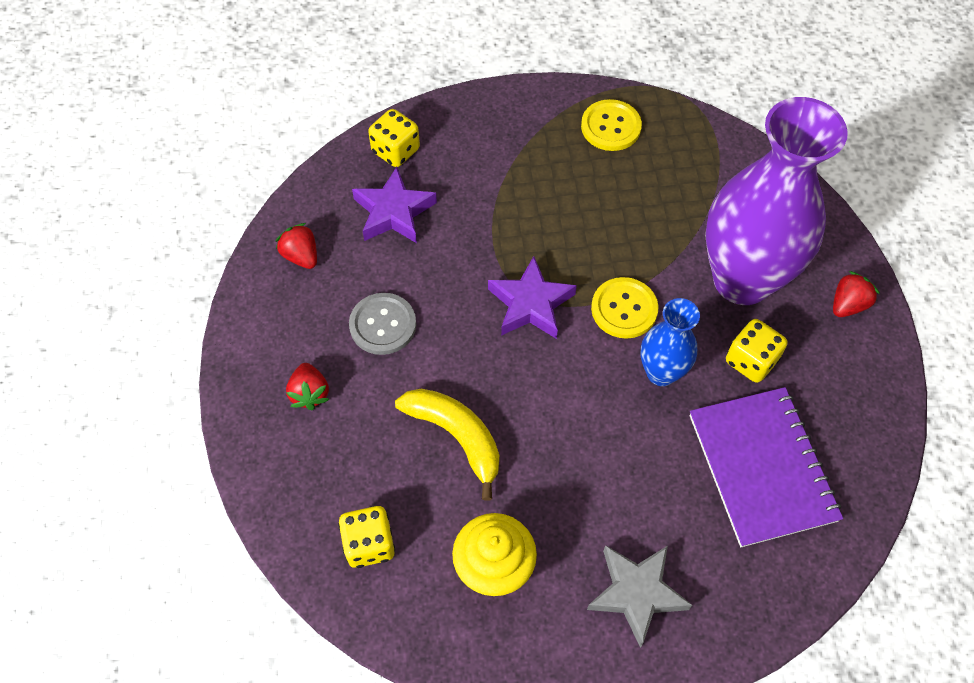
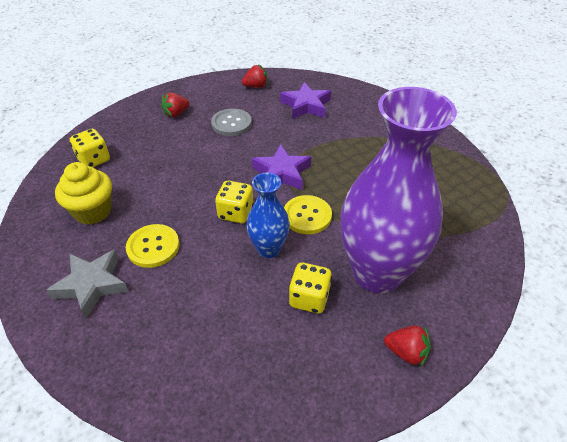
camera: 65 degrees right, 15 degrees down
(301, 256) = (256, 86): red strawberry -> red strawberry turned 45 degrees clockwise
(395, 151) = (346, 94): yellow dice -> yellow dice (236, 213)
(456, 436) = (174, 171): yellow banana -> none
(610, 127) = (445, 168): yellow button -> yellow button (153, 247)
(762, 467) = (219, 332): purple notebook -> none

